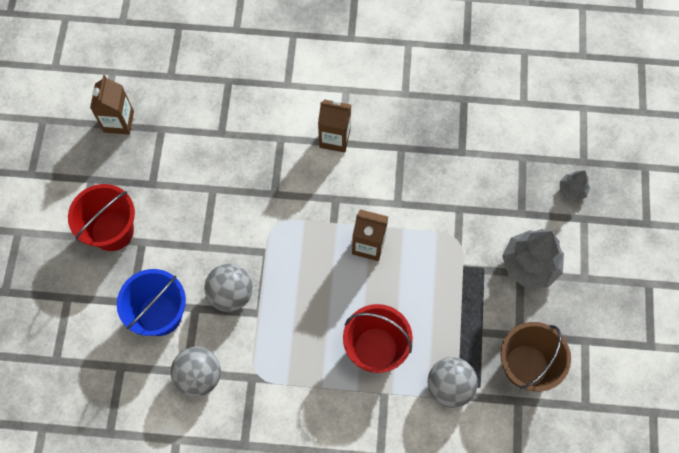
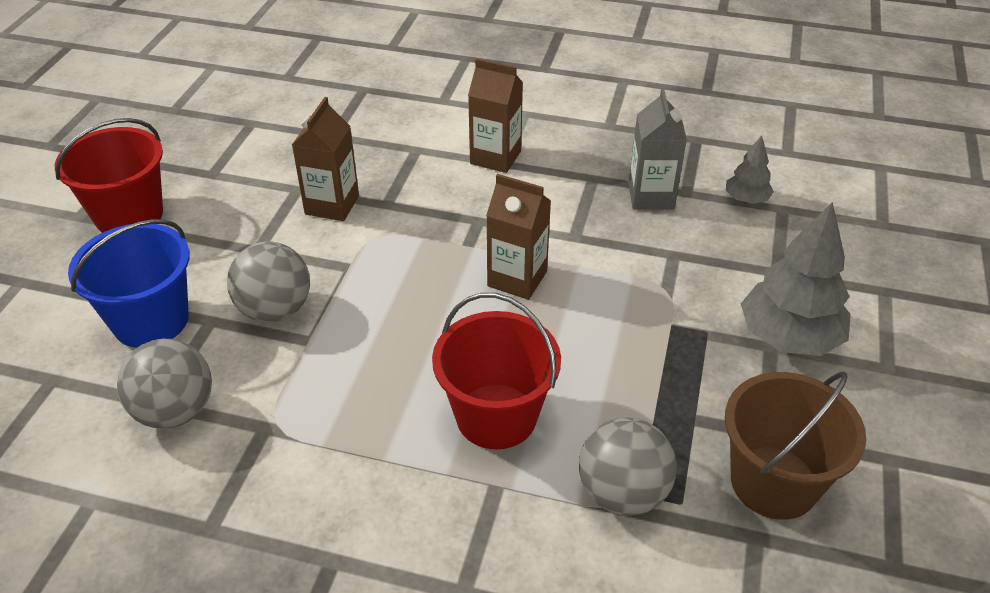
camera: 10 degrees right, 25 degrees down
(119, 122) = (197, 110): brown carton -> brown carton (332, 205)
(440, 159) = (651, 196): none -> grey carton
(572, 190) = (864, 254): grey tree -> grey tree (746, 199)

